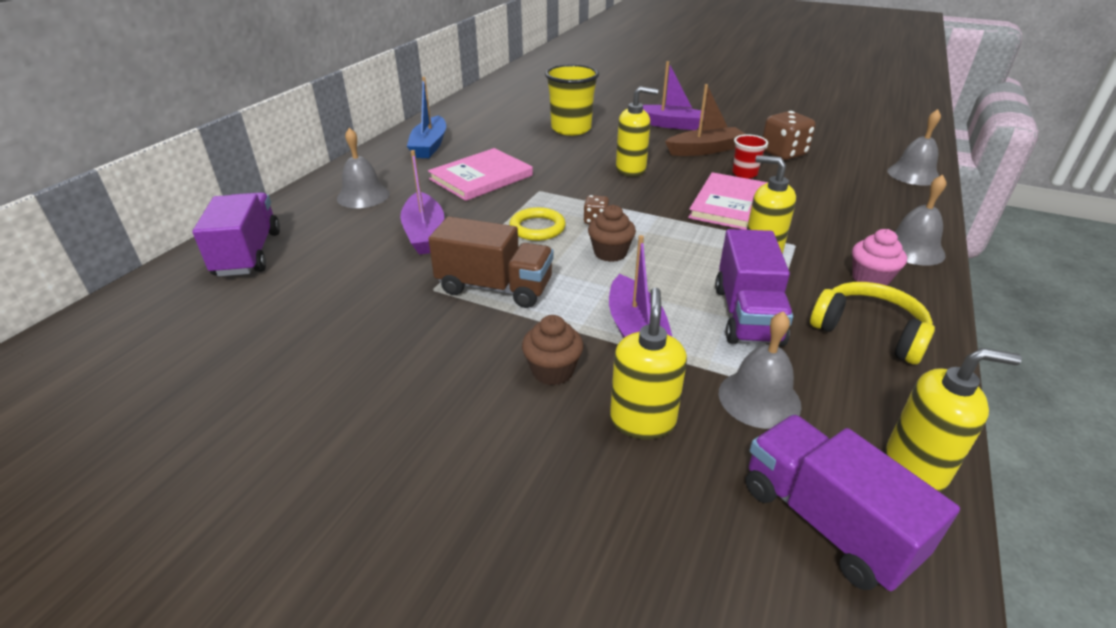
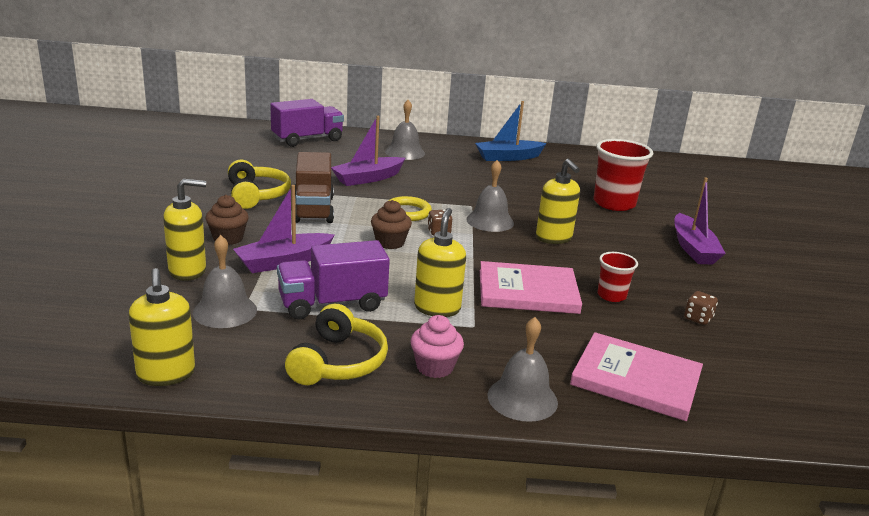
camera: 65 degrees right, 10 degrees down
(420, 326) = (257, 195): none -> yellow headphones
(481, 177) = (472, 182): pink book -> pink book (636, 379)
(571, 129) = (614, 203): yellow cup -> red cup
(705, 150) = (648, 271): brown boat -> none
(783, 154) = (698, 318): brown dice -> brown dice, size x0.52
(826, 521) = (108, 336): purple truck -> none
(913, 174) = (748, 415): grey bell -> grey bell (490, 221)

